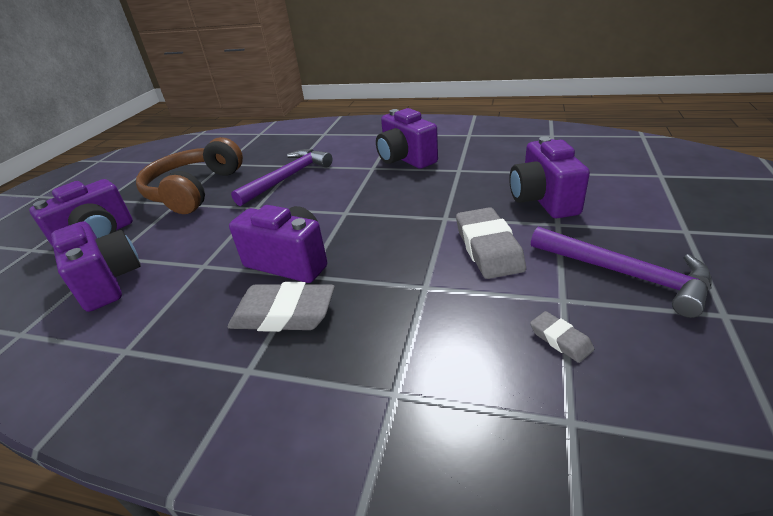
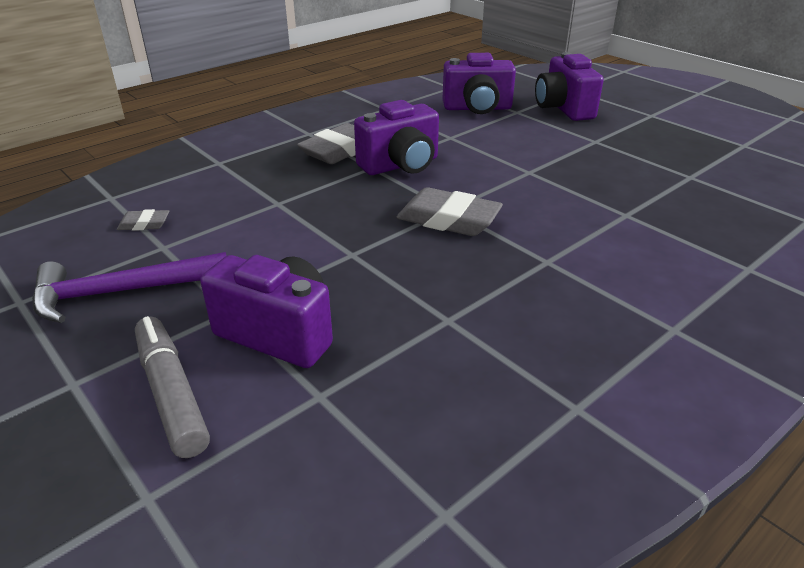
camera: 120 degrees right, 0 degrees up
(194, 190) = (620, 152): brown headphones -> none
(288, 178) = (588, 202): purple hammer -> none
(405, 159) = (543, 295): purple camera -> none
(488, 248) = (268, 250): grey eraser -> grey eraser (448, 219)
(626, 201) = (172, 393): none -> grey marker

